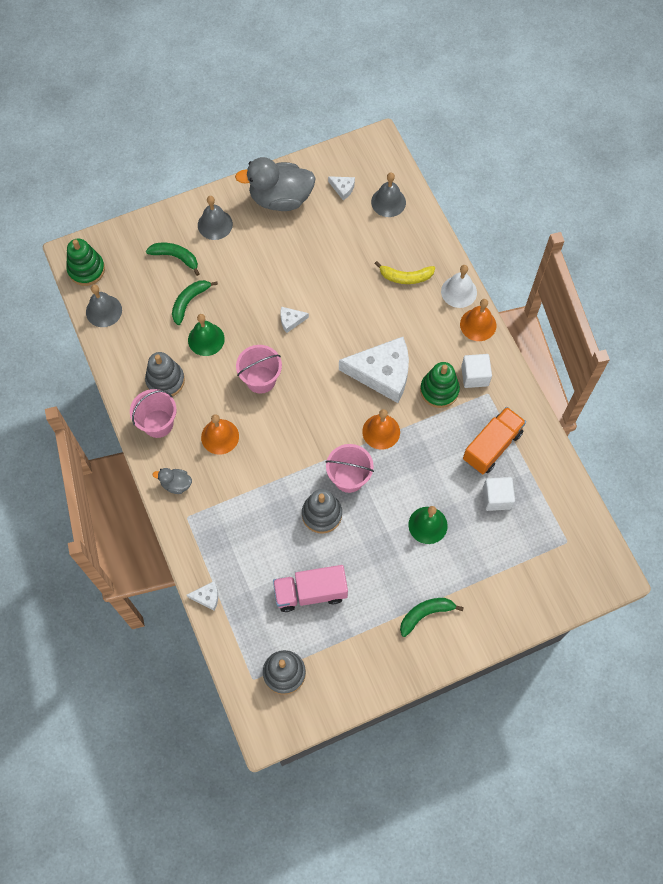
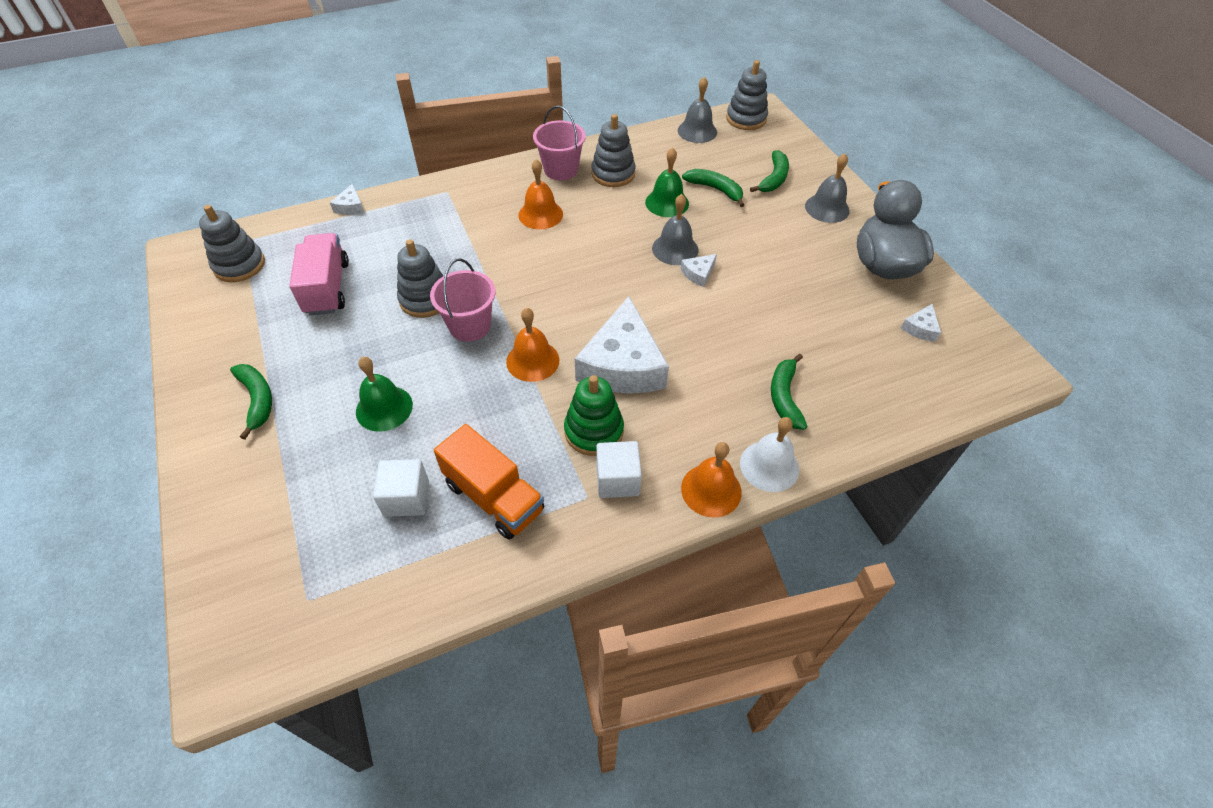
camera: 90 degrees right, 15 degrees down
(86, 269) = (746, 119): green stacking toy -> grey stacking toy
(176, 484) = (487, 183): grey duck -> none
(261, 379) = (613, 247): pink bucket -> none
(291, 320) = (698, 274): white cheese -> white cheese turned 120 degrees counterclockwise
(388, 202) = (913, 380): grey bell -> grey bell (675, 249)
(406, 277) = (784, 397): yellow banana -> green banana

